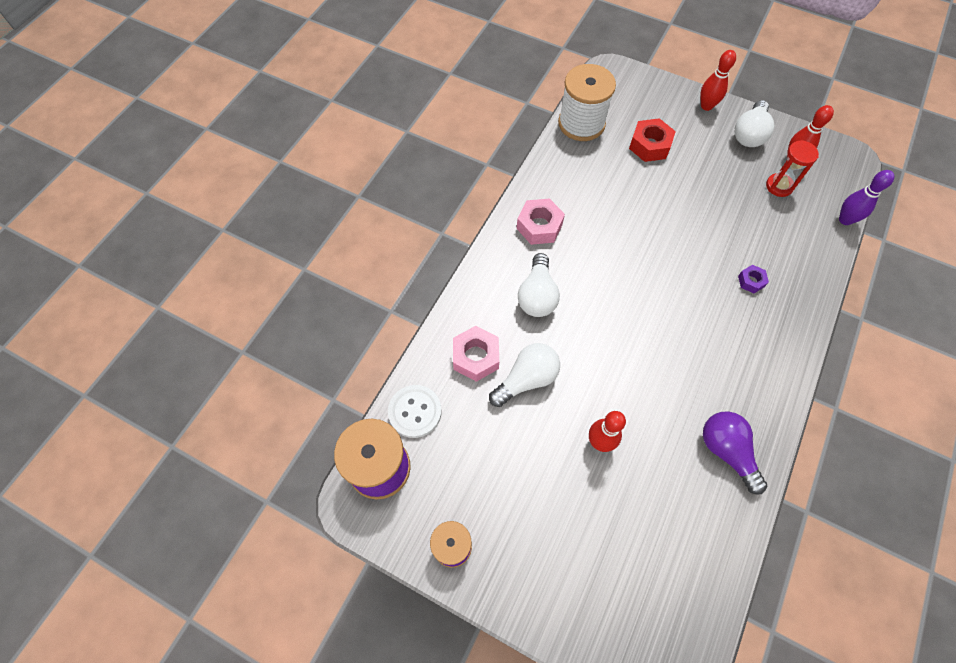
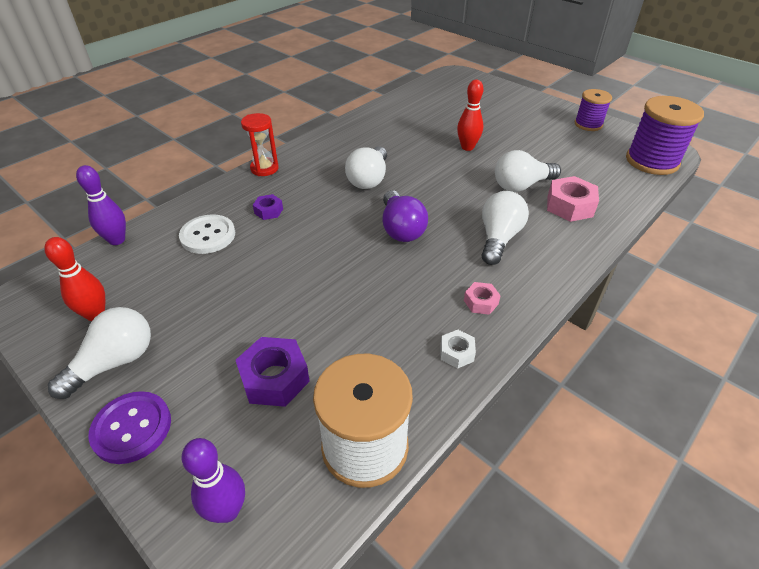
camera: 165 degrees left, 20 degrees down
(415, 412) = (626, 183): white button -> white button (208, 236)
(539, 226) = (480, 302): pink nut -> pink nut, size x0.56
(547, 184) = (457, 353): none -> white nut
(632, 86) = (227, 510): none -> purple bowling pin
(649, 145) = (275, 378): red nut -> purple nut
(684, 351) = (369, 179): none -> white light bulb
(706, 106) = (132, 428): red bowling pin -> purple button
(726, 451) = (372, 130): purple light bulb -> purple light bulb (401, 229)
(779, 186) = (149, 286): red hourglass -> red hourglass (264, 168)

